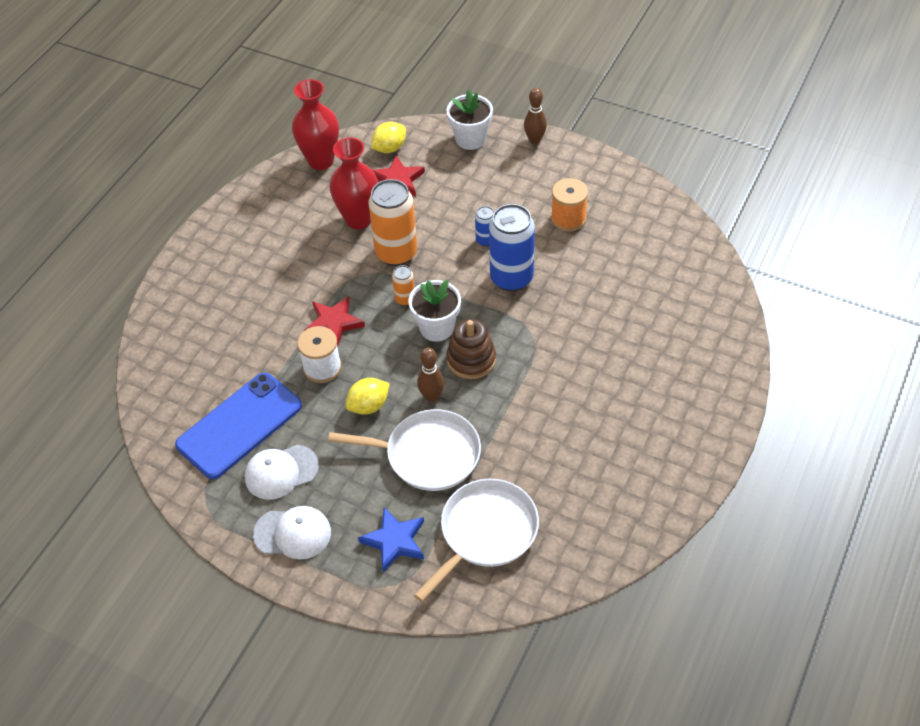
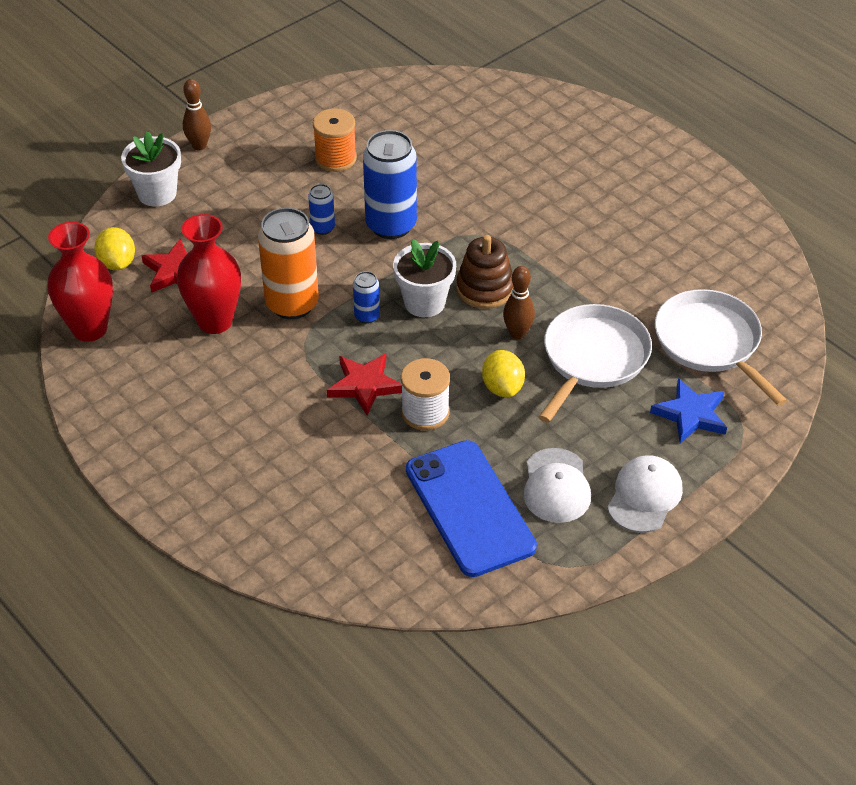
camera: 70 degrees left, 5 degrees down
(405, 299) = (367, 316): orange can -> blue can

